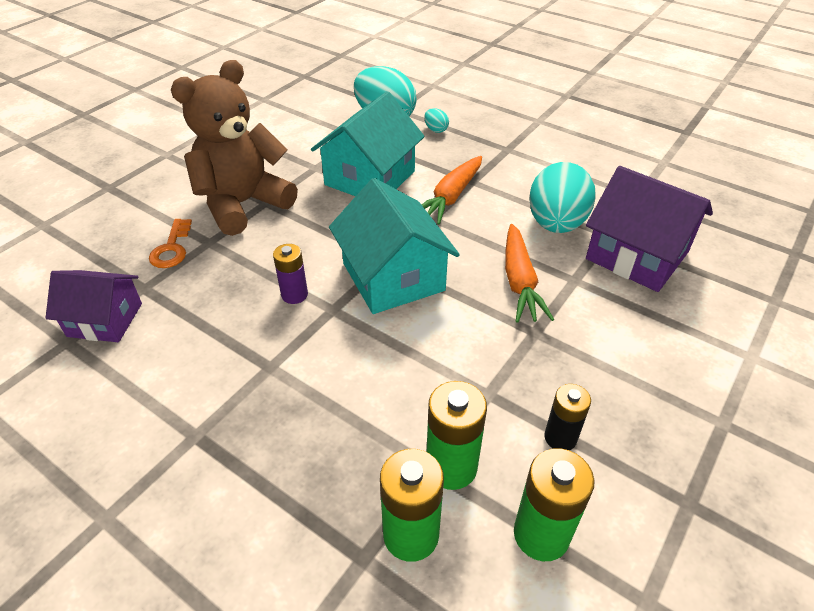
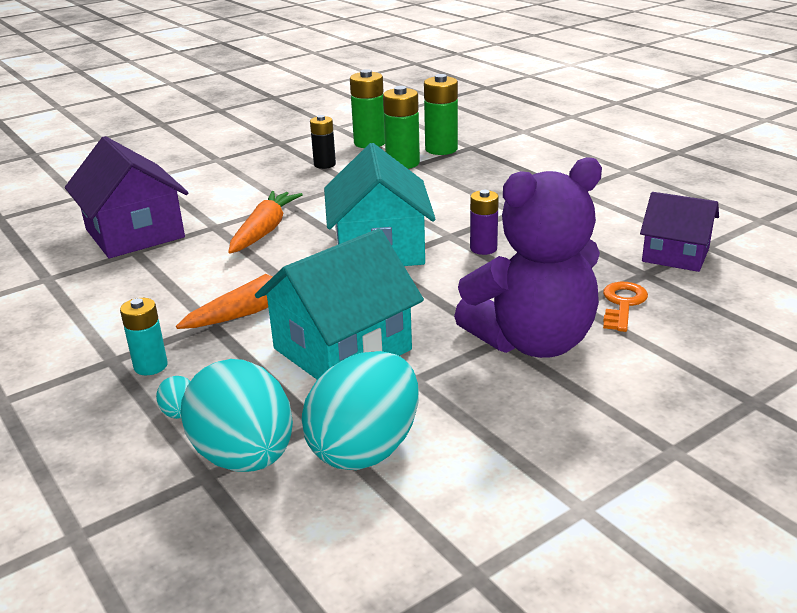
camera: 160 degrees left, 15 degrees down
(243, 204) = (532, 341): brown teddy bear -> purple teddy bear
(479, 149) = (150, 366): none -> turquoise battery
(556, 224) = (173, 266): turquoise egg -> turquoise egg (365, 449)

